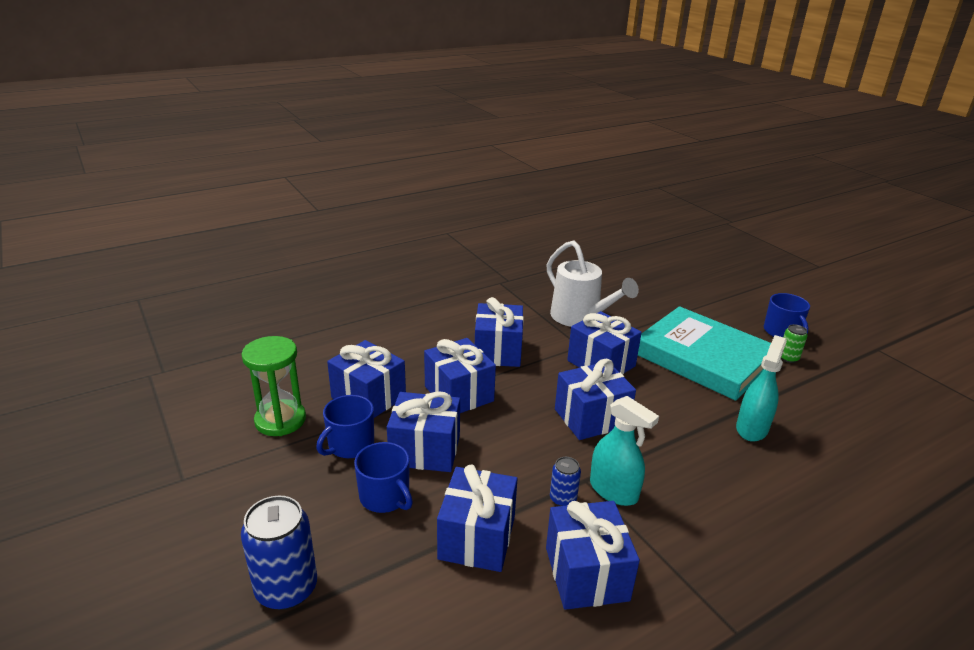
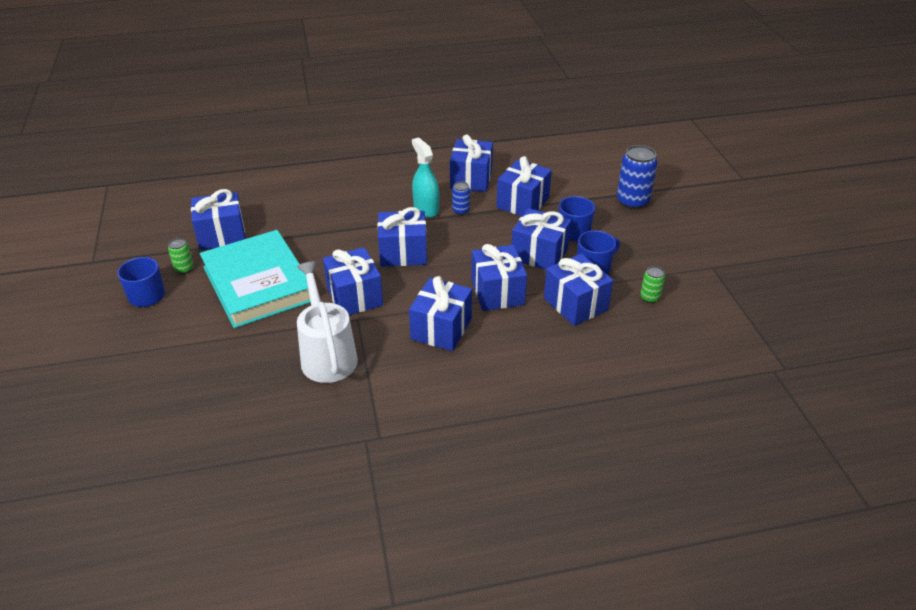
camera: 160 degrees left, 10 degrees up
(280, 420) = (649, 297): green hourglass -> green can
(751, 428) = (294, 224): turquoise spray bottle -> none
(808, 398) = (222, 235): none -> blue gift

